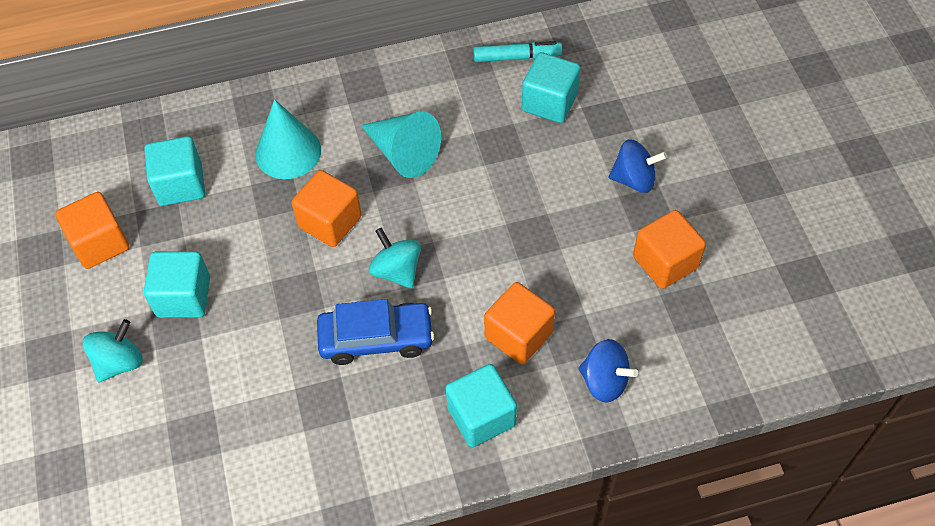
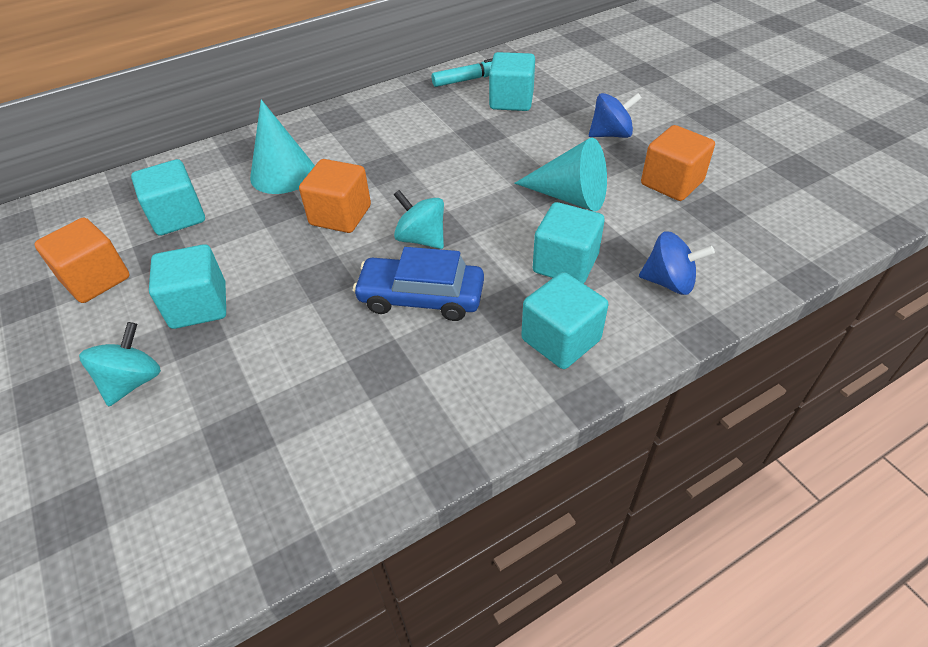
camera: 15 degrees left, 10 degrees down
(376, 338) = (421, 297): blue car -> blue car turned 150 degrees counterclockwise
(403, 153) = (394, 155): turquoise cone -> turquoise cone (570, 196)
(518, 335) = (565, 264): orange cube -> turquoise cube

